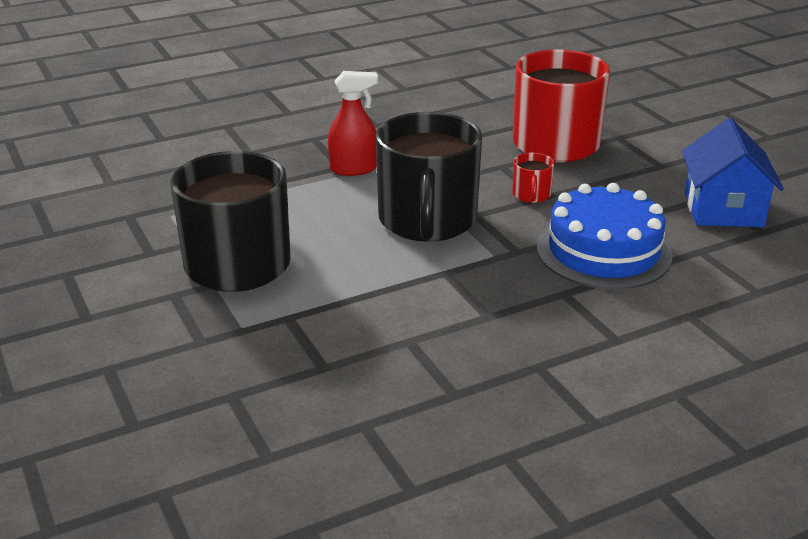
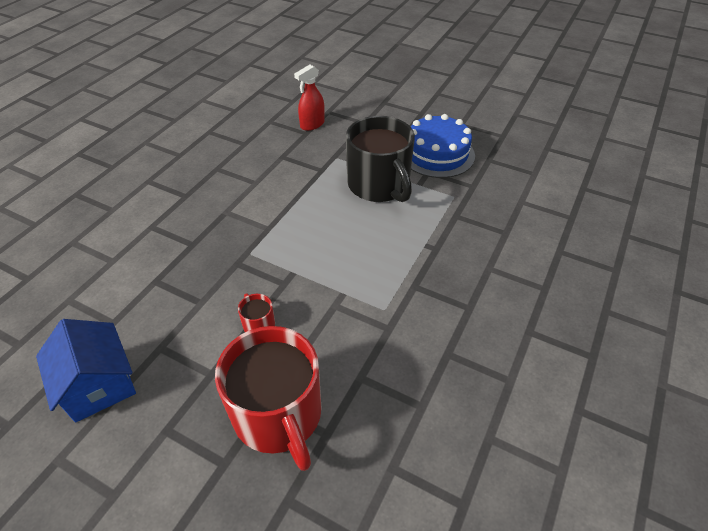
camera: 145 degrees right, 15 degrees up
(353, 169) = (403, 287): red spray bottle -> red spray bottle (312, 124)
(427, 220) = (310, 262): black mug -> none
(603, 251) = (181, 289): blue cake -> blue cake (437, 154)

